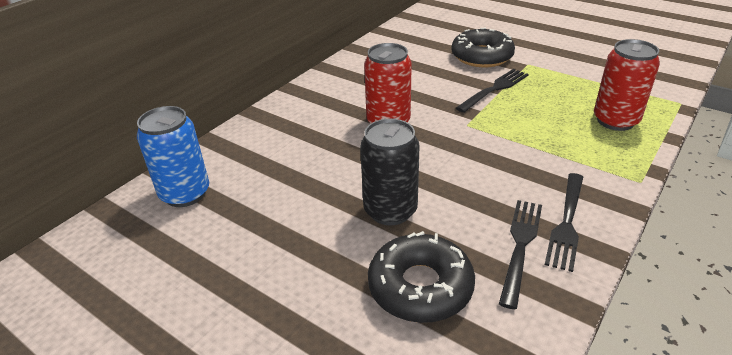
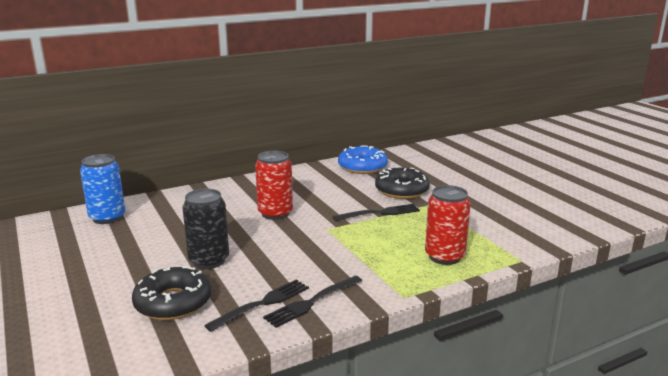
camera: 25 degrees right, 15 degrees down
(409, 39) = (362, 167): none -> blue donut

